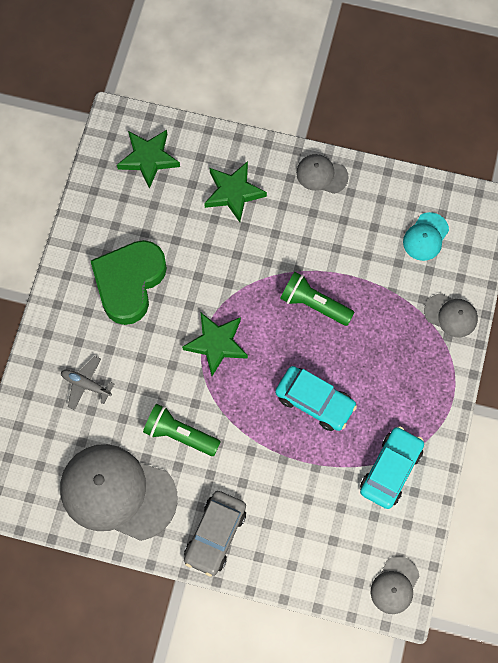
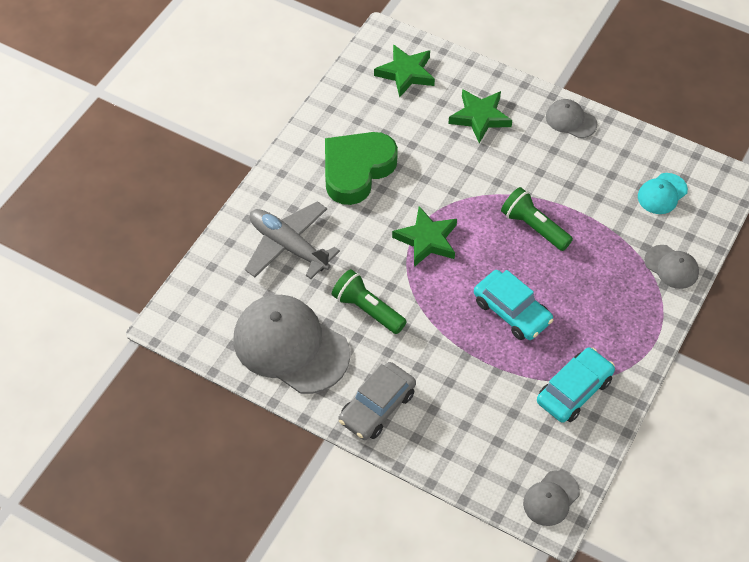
camera: 15 degrees right, 15 degrees down
(86, 385) = (288, 246): grey plane -> grey plane, size x1.83

